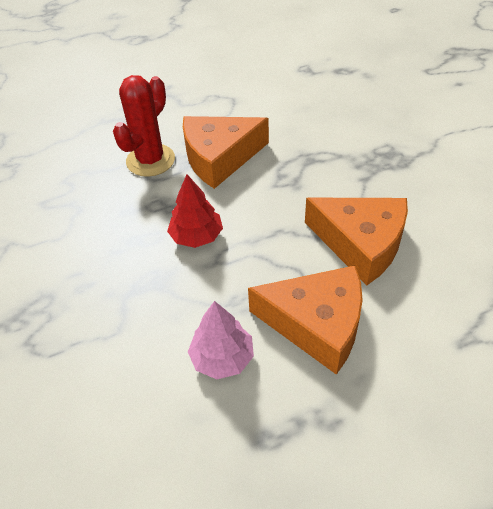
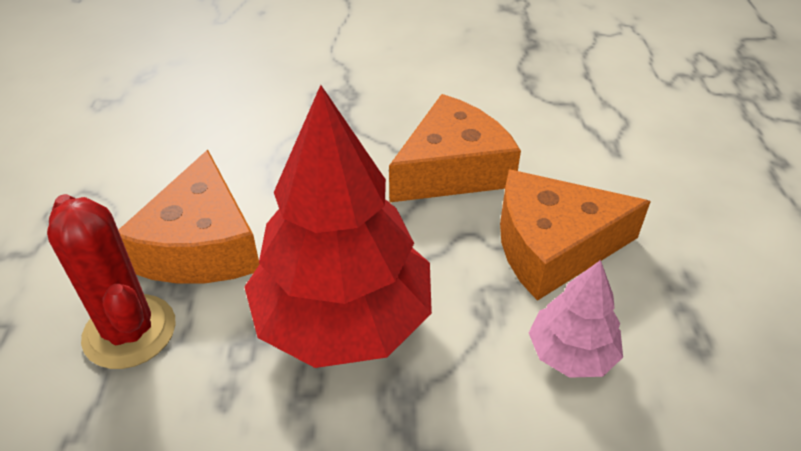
camera: 70 degrees left, 5 degrees down
(196, 236) = (343, 319): red tree -> red tree, size x2.06
(316, 324) = (552, 246): orange cheese -> orange cheese turned 135 degrees counterclockwise

